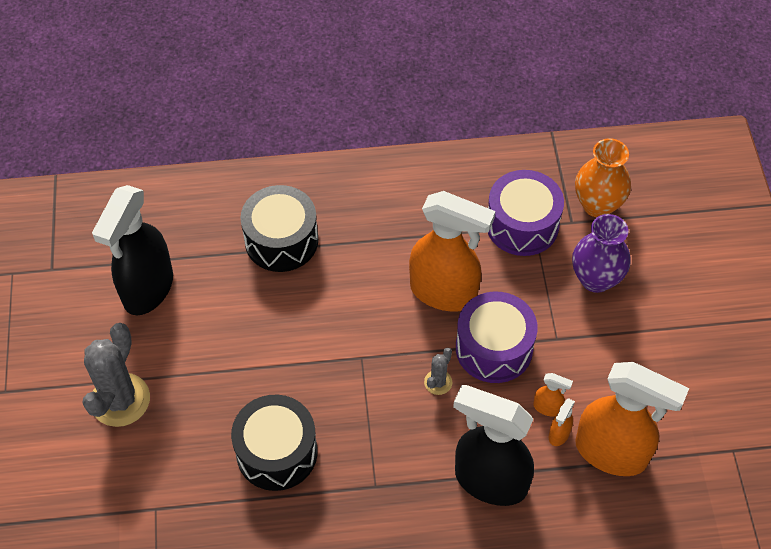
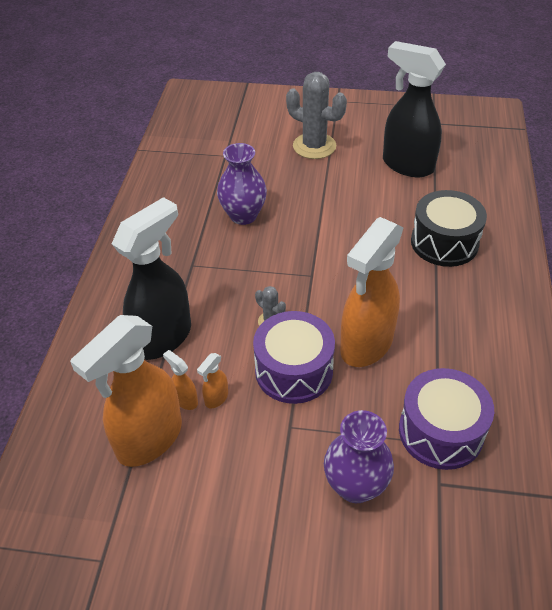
camera: 105 degrees right, 10 degrees down
(277, 452) = (243, 215): black drum -> purple vase
(597, 205) = (462, 520): orange vase -> none

